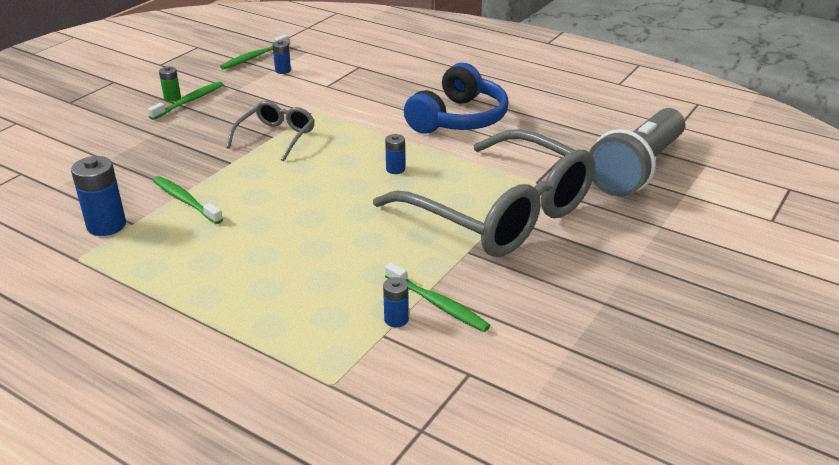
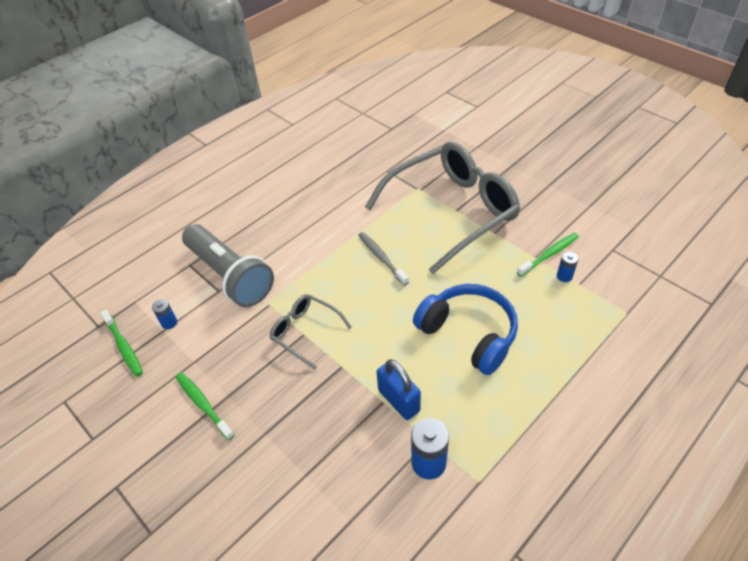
camera: 75 degrees left, 15 degrees up
(172, 98) = (188, 421): green battery -> none
(185, 201) = (399, 400): green toothbrush -> blue padlock
(395, 169) = (381, 258): blue battery -> grey toothbrush
(458, 119) = (315, 213): blue headphones -> blue headphones (469, 334)
(637, 170) = (412, 142): grey flashlight -> grey flashlight (230, 276)

